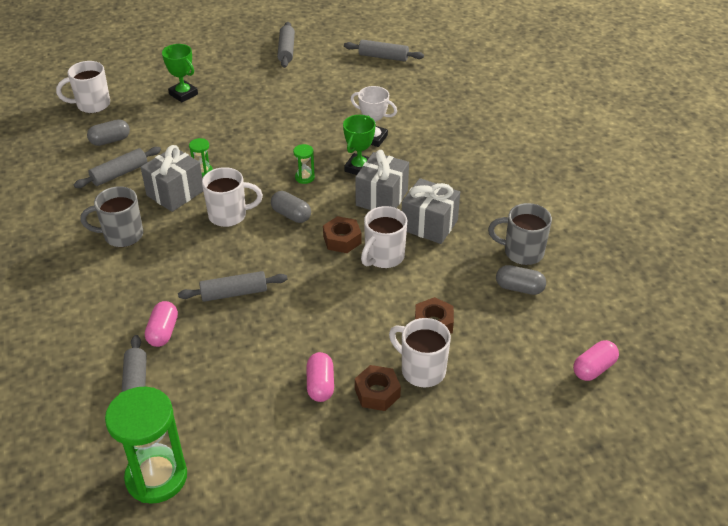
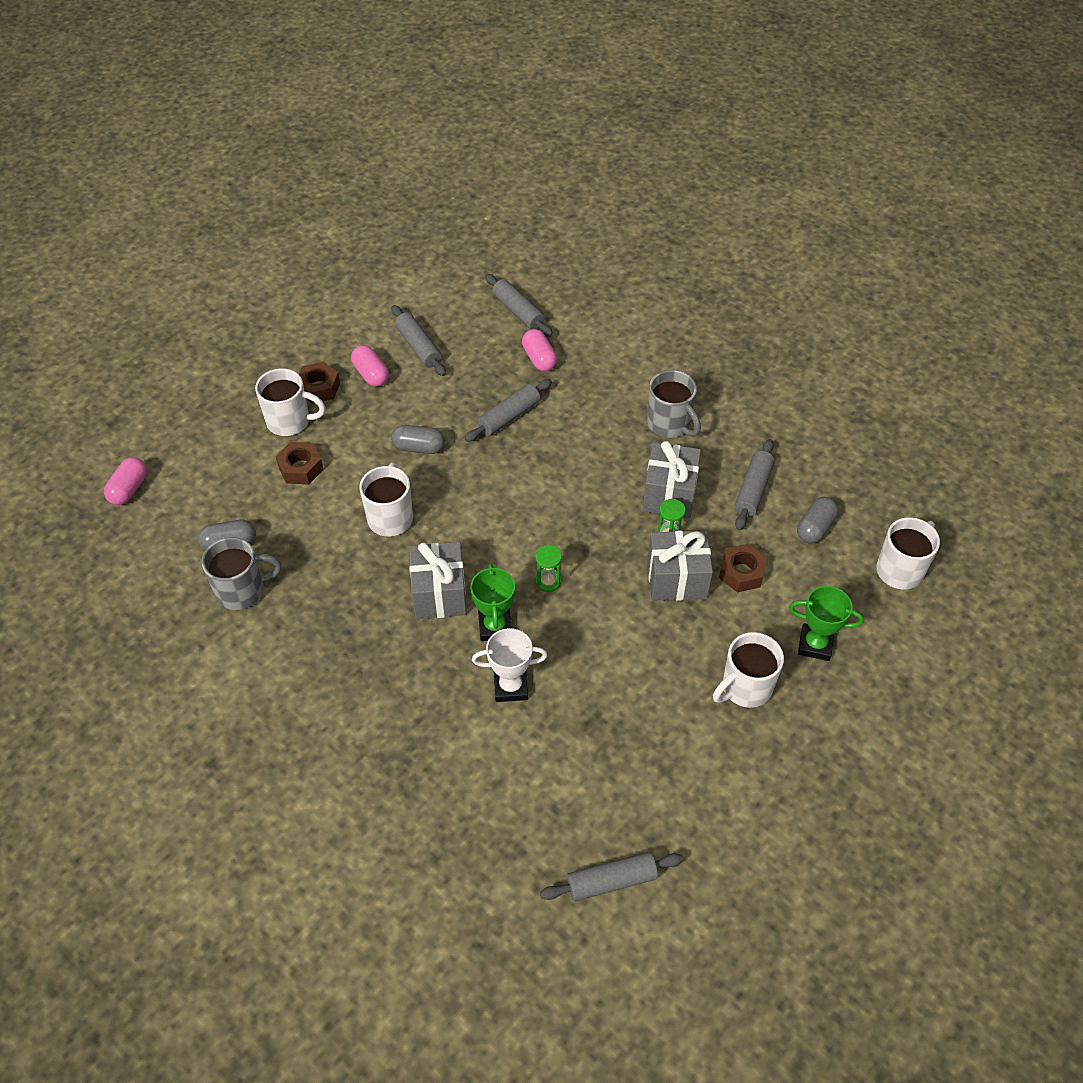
camera: 150 degrees right, 10 degrees up
(122, 235) = (670, 424): grey mug -> grey mug turned 90 degrees clockwise
(156, 477) = (446, 269): green hourglass -> none
(229, 215) = (587, 493): white mug -> white mug (745, 688)
(286, 50) = (767, 816): grey rolling pin -> grey rolling pin (418, 347)
(291, 215) = (523, 524): grey capsule -> grey capsule (419, 448)
(342, 240) = (447, 518): brown nut -> brown nut (741, 572)
(429, 225) = (363, 580): grey gift -> grey gift (677, 579)

